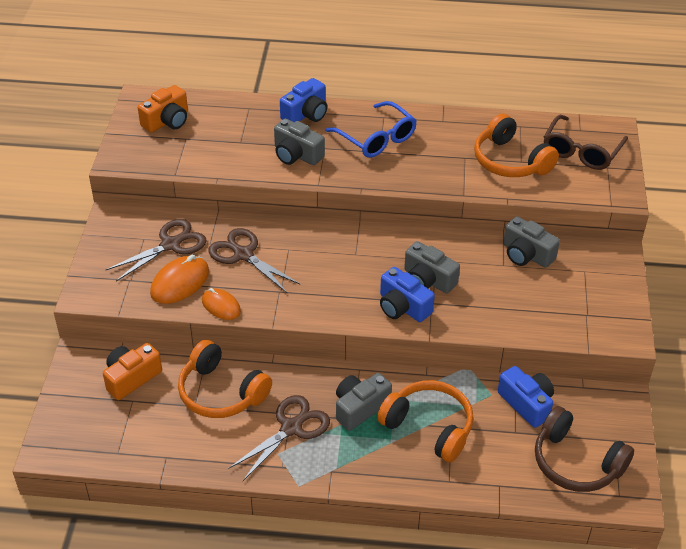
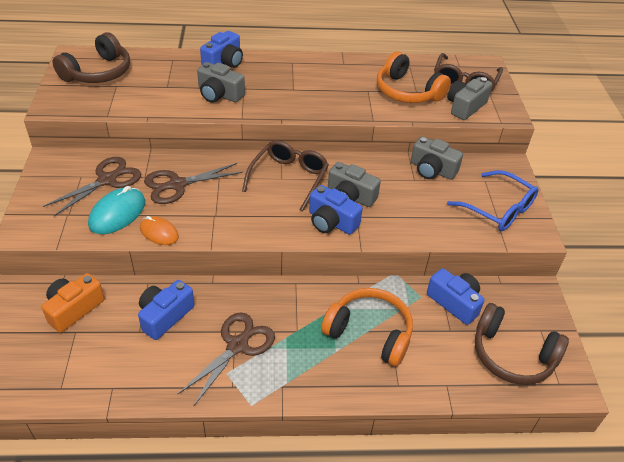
camera: 10 degrees left, 0 degrees up
(167, 121) = (98, 72): orange camera -> brown headphones
(180, 282) = (117, 213): orange mouse -> turquoise mouse
(221, 392) = (165, 316): orange headphones -> blue camera
(243, 254) = (177, 185): brown scissors -> brown scissors turned 60 degrees counterclockwise
(359, 408) = (301, 320): grey camera -> grey camera (465, 107)
(364, 254) = (289, 178): none -> brown glasses
(376, 138) = (289, 79): blue glasses -> blue glasses (498, 209)

